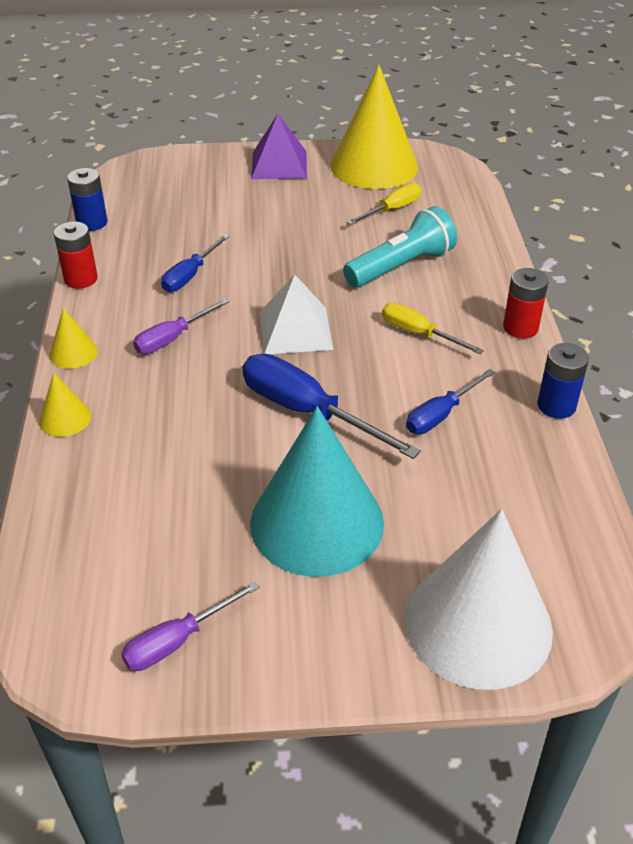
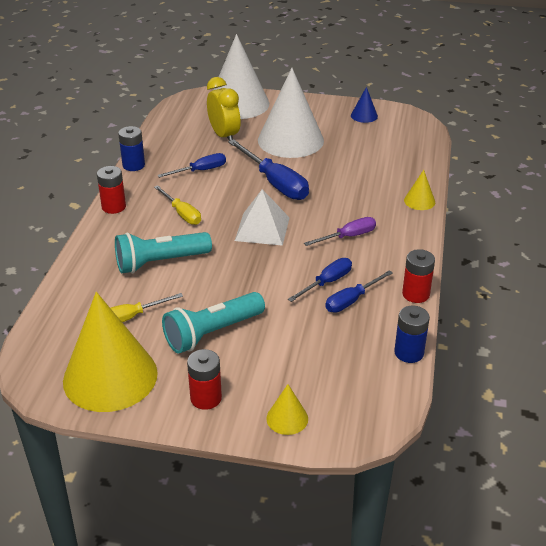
camera: 165 degrees left, 5 degrees down
(73, 353) = (417, 238): yellow cone -> yellow cone (287, 418)
(157, 261) = (351, 300): none -> blue screwdriver
(177, 641) = (364, 116): purple screwdriver -> blue cone
(279, 165) = (206, 398): purple pyramid -> red battery
(299, 209) = (212, 333): none -> turquoise flashlight
(317, 522) = (290, 140): turquoise cone -> white cone
(449, 508) = (224, 136): none -> yellow clock

